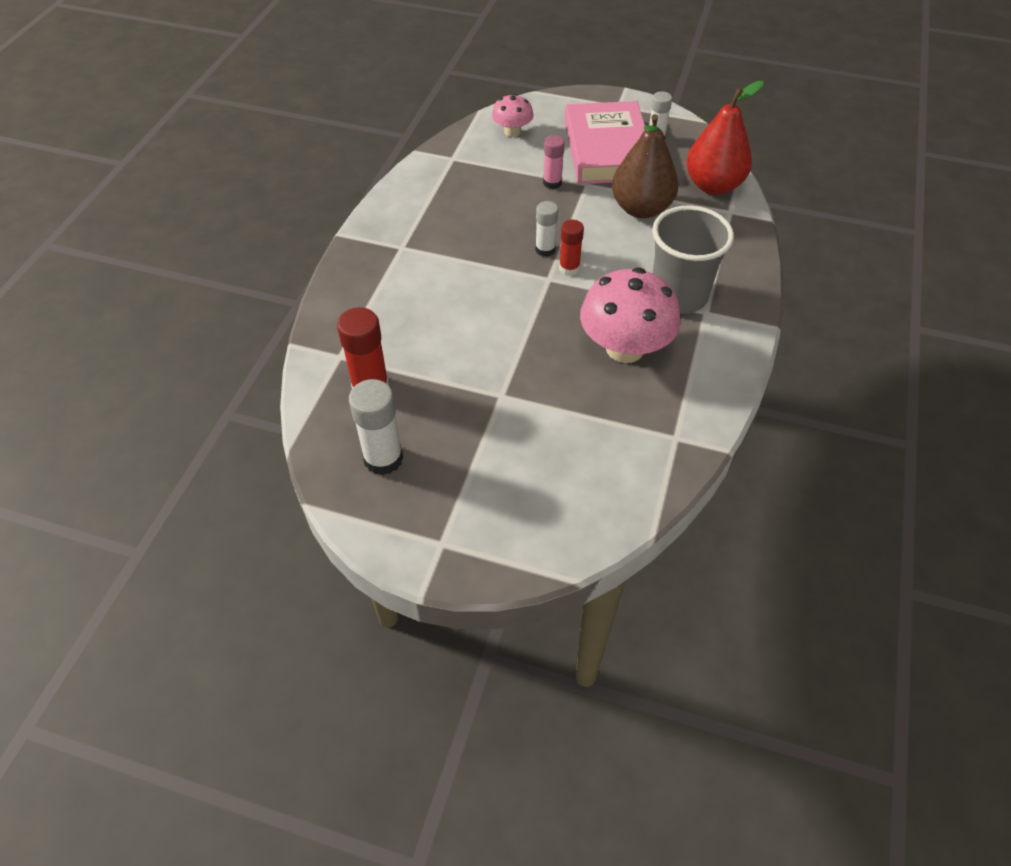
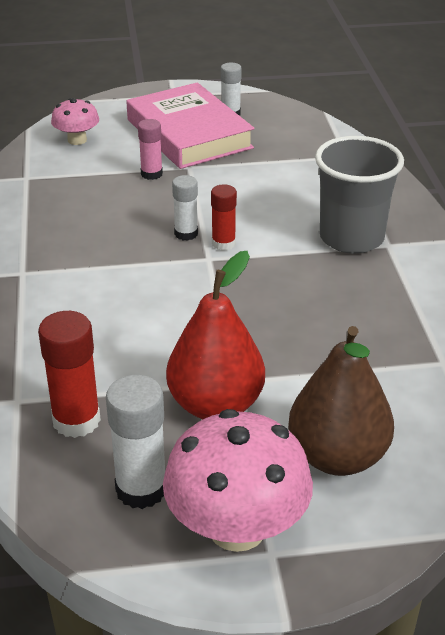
camera: 25 degrees left, 15 degrees down
(625, 348) = (332, 298): pink mushroom -> pink mushroom (237, 528)
(641, 208) = (259, 174): brown pear -> brown pear (337, 457)
(713, 185) = (315, 139): red pear -> red pear (216, 405)

